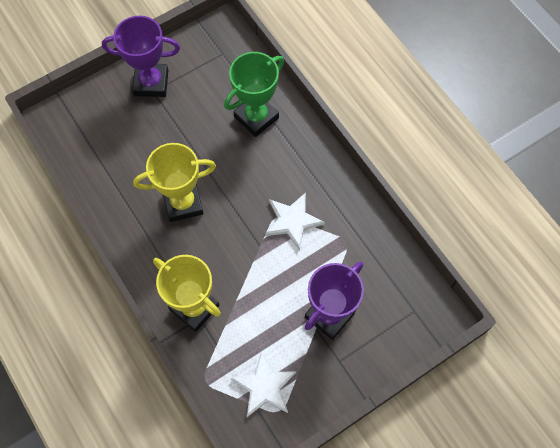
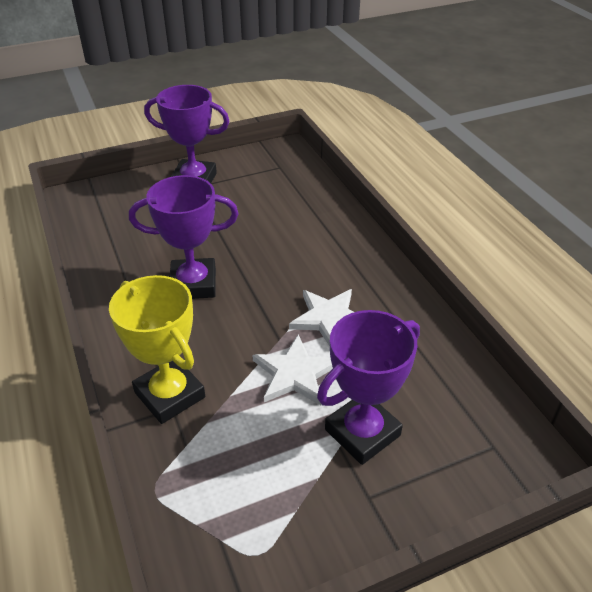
camera: 10 degrees right, 25 degrees down
(183, 203) = (193, 284): yellow trophy -> purple trophy
(256, 117) = (305, 219): green trophy -> none
(264, 386) = (243, 514): white star -> white star (295, 373)

